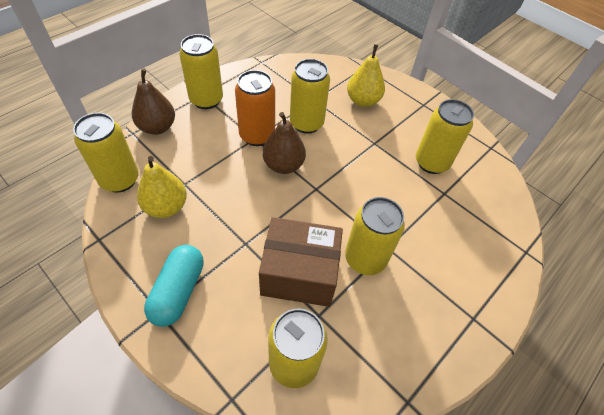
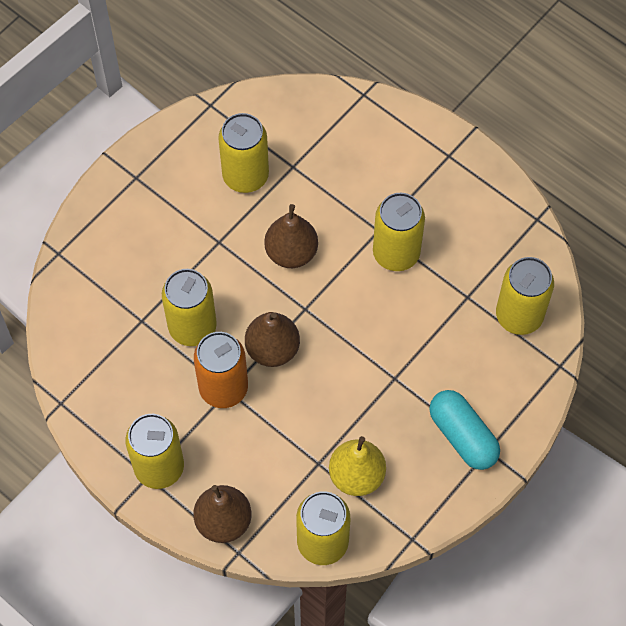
camera: 90 degrees left, 10 degrees up
(178, 291) = (462, 436): turquoise capsule -> turquoise capsule turned 45 degrees clockwise
(299, 273) = (423, 318): brown box -> none
(363, 101) = (137, 256): yellow pear -> none
(365, 184) = (291, 253): none -> brown pear

